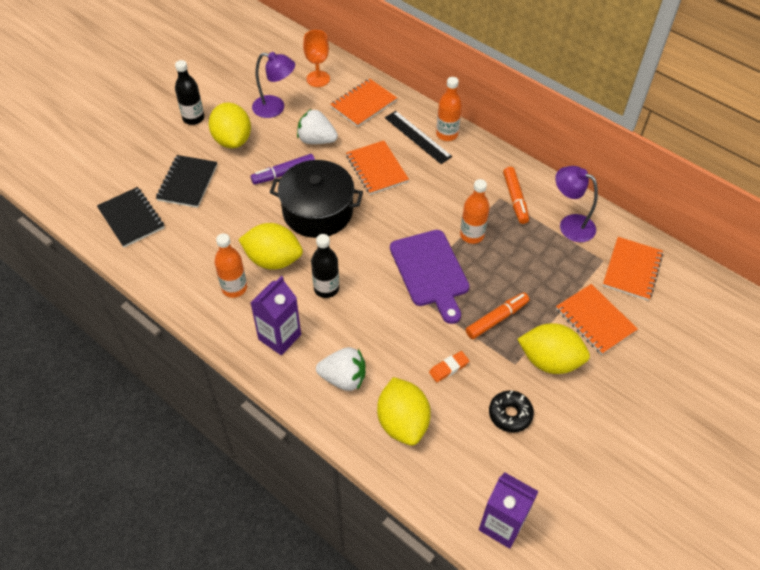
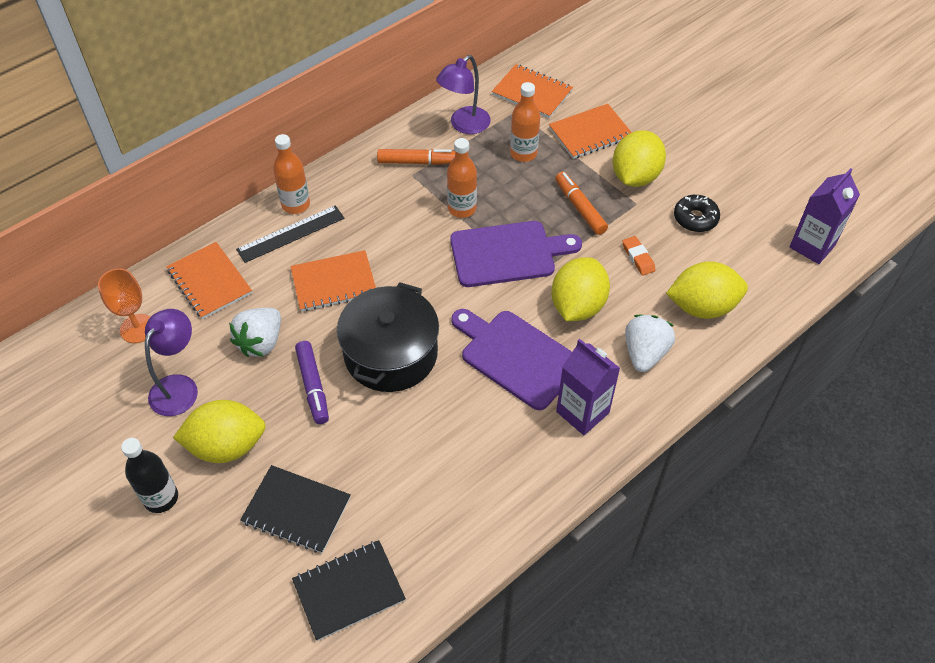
camera: 80 degrees left, 0 degrees up
(234, 288) = (501, 458): orange bottle -> orange bottle (523, 153)
(273, 260) = (462, 410): yellow lemon -> yellow lemon (577, 306)
(326, 288) = (516, 357): black bottle -> purple cutting board

